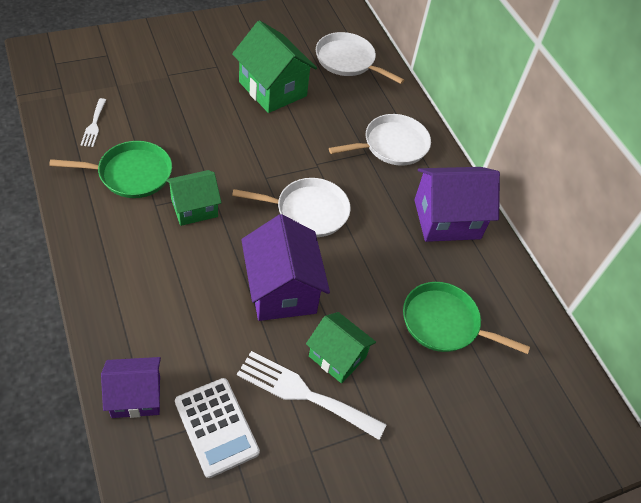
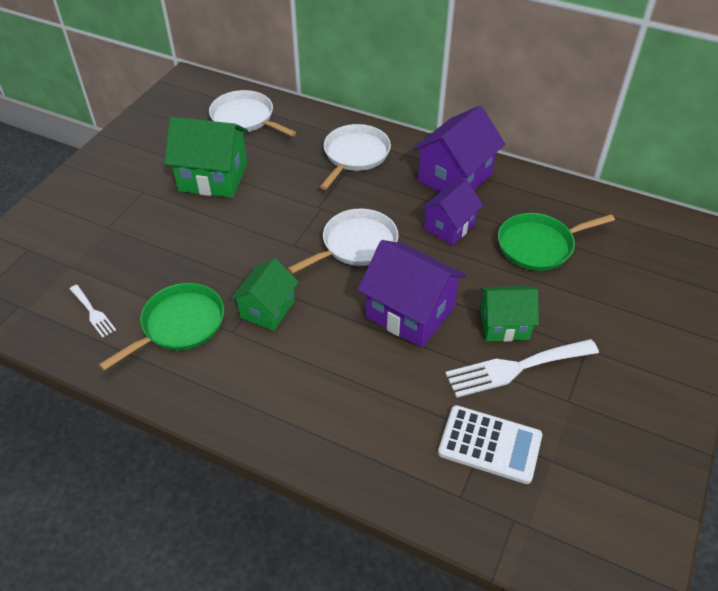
camera: 35 degrees left, 5 degrees down
(136, 396) = (407, 479): purple house -> purple house (449, 227)
(347, 60) = (245, 118): white pan -> white pan turned 45 degrees clockwise

